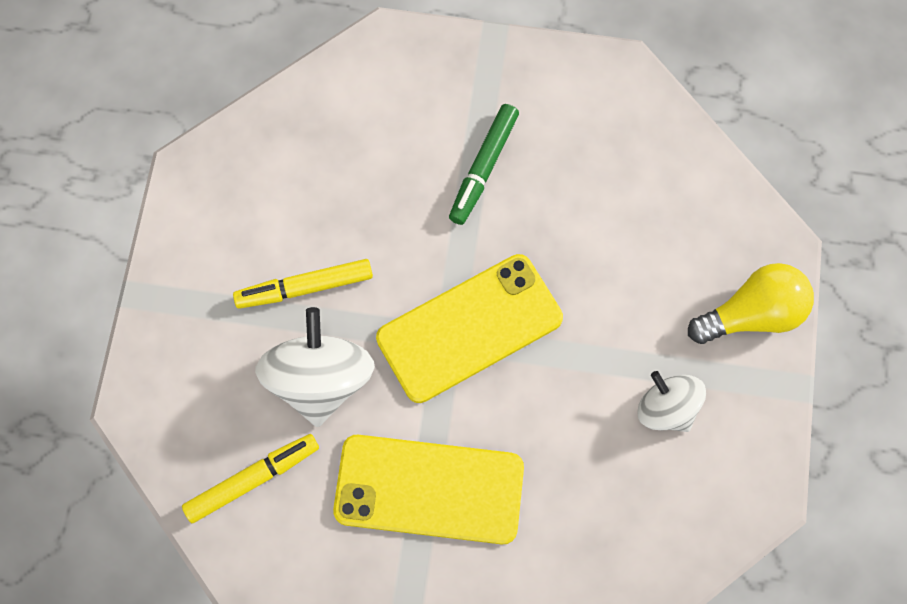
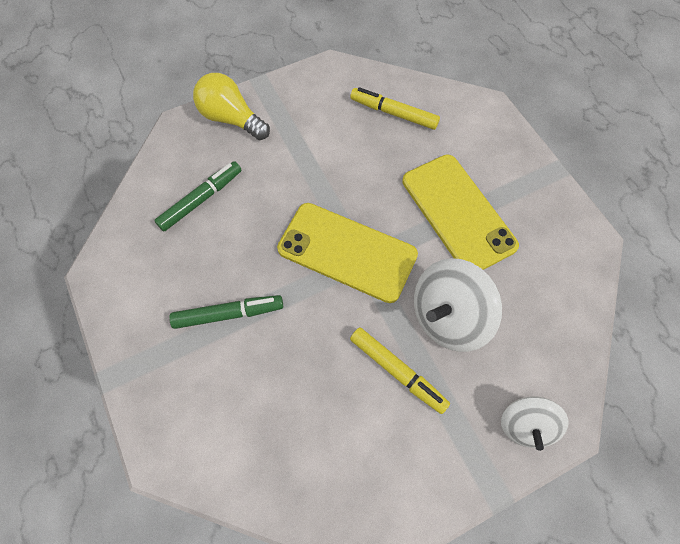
camera: 125 degrees left, 5 degrees down
(253, 479) = (538, 311): yellow marker -> yellow marker (393, 113)
(648, 215) = (201, 199): none -> green marker
(666, 408) = (317, 129): white spinning top -> white spinning top (525, 425)

